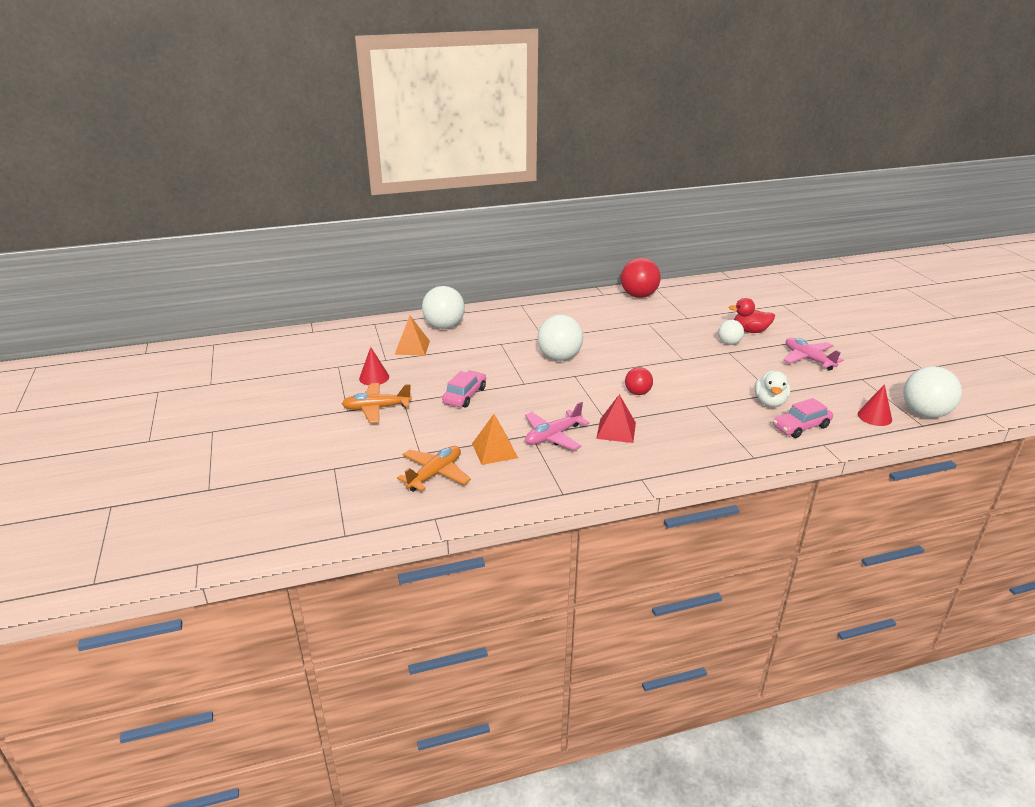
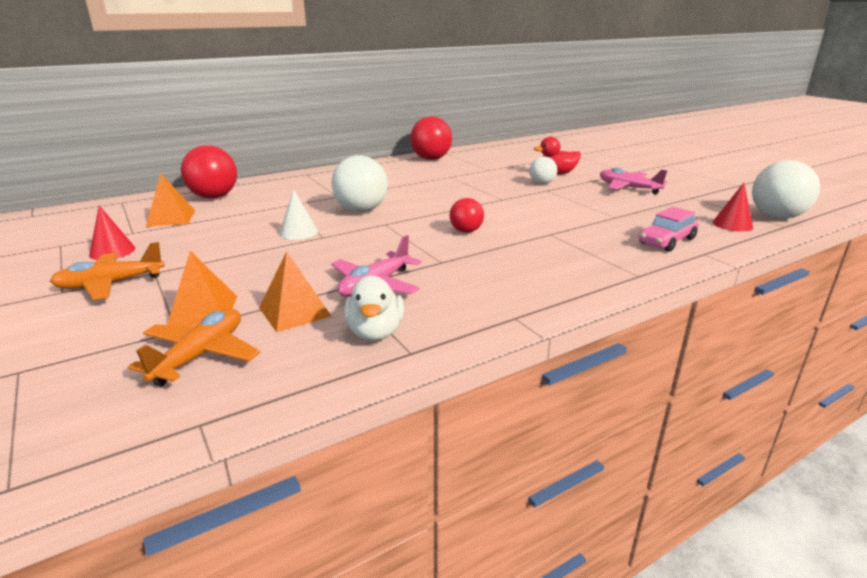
camera: 15 degrees left, 5 degrees down
(436, 440) = (203, 311): none -> orange pyramid
(444, 326) = (214, 197): white ball -> red ball
(465, 395) = (244, 256): pink car -> none
(506, 376) = (298, 232): none -> white cone
(616, 430) = (456, 269): red pyramid -> none
(770, 402) = (617, 224): white duck -> white duck (375, 332)

